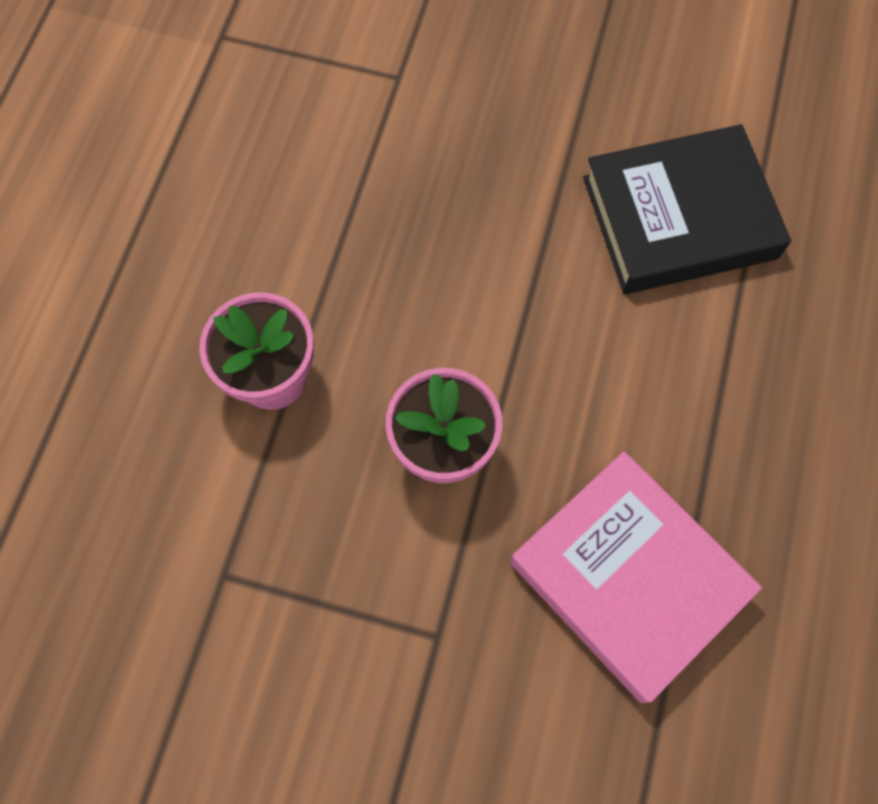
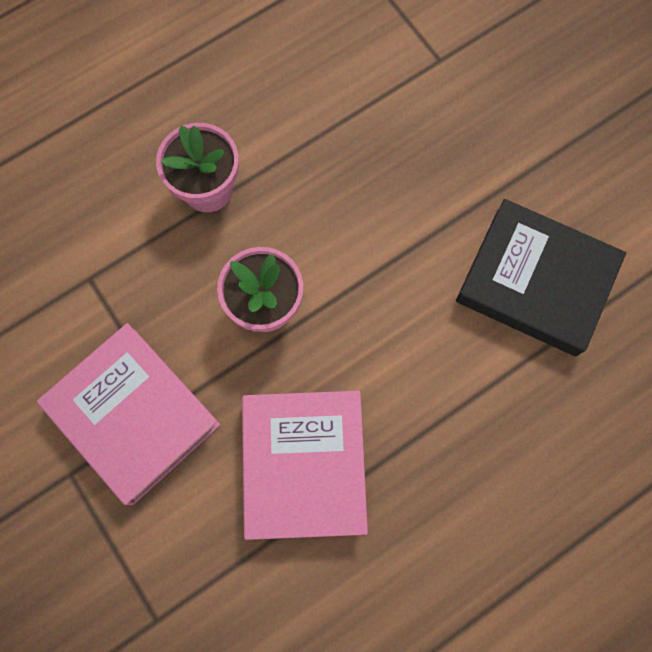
camera: 40 degrees right, 5 degrees up
(405, 680) = (133, 415): none -> pink book

